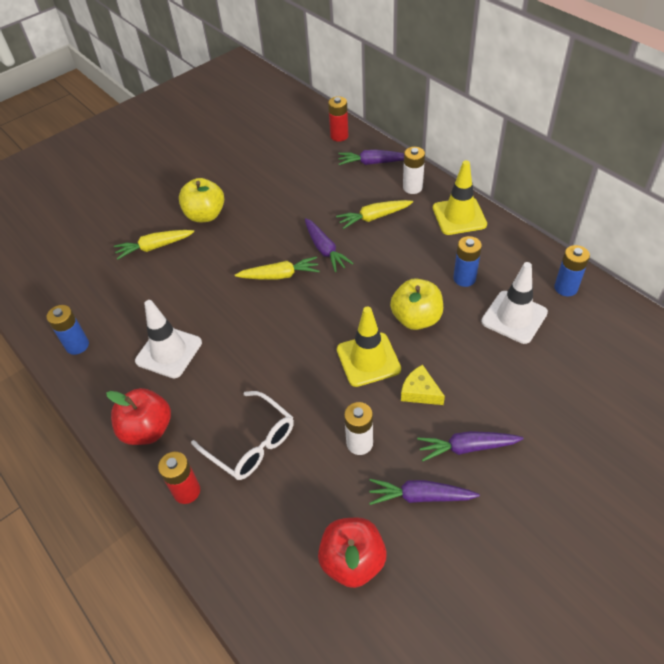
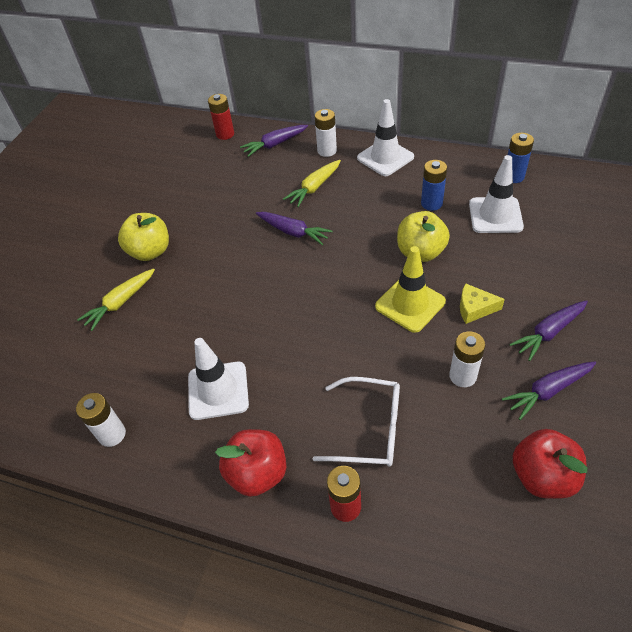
camera: 30 degrees left, 0 degrees up
(77, 345) = (112, 434): blue battery -> white battery
(279, 275) = (270, 272): yellow carrot -> none
(459, 216) = (385, 157): yellow traffic cone -> white traffic cone

